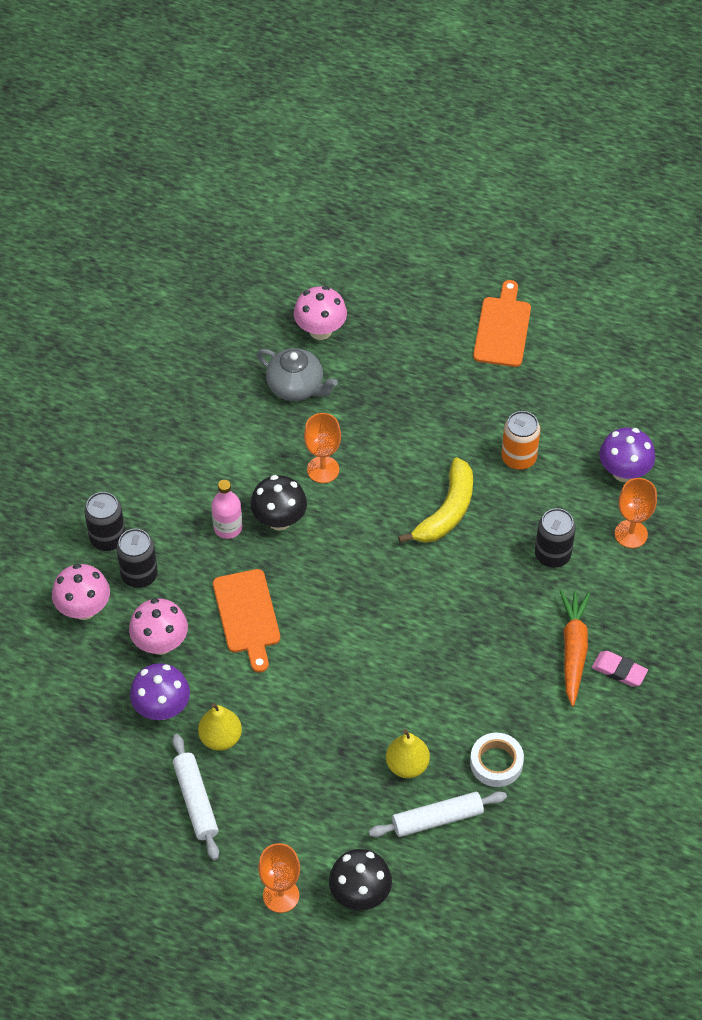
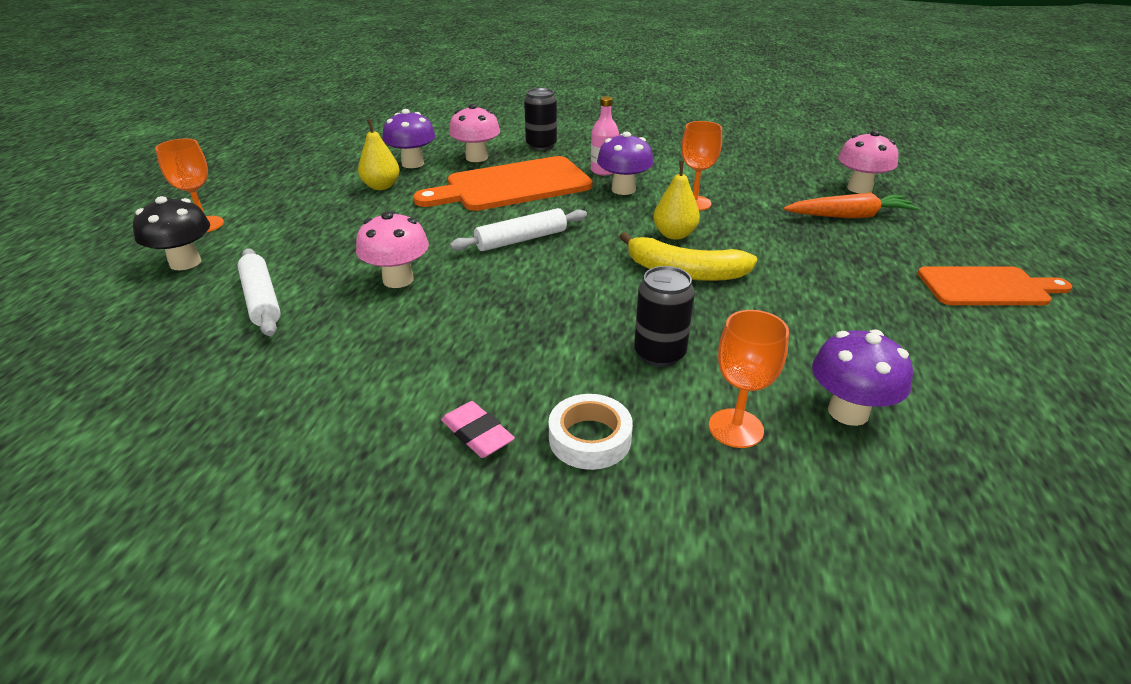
camera: 80 degrees right, 20 degrees down
(84, 609) = (504, 132): pink mushroom -> pink mushroom (398, 280)
(107, 539) = (572, 133): black can -> none
(195, 801) = (319, 183): white rolling pin -> white rolling pin (521, 239)
(247, 615) = (512, 186): orange cutting board -> orange cutting board, size x1.59
(279, 520) = (623, 189): black mushroom -> purple mushroom
(296, 387) = (781, 184): grey teapot -> none
(407, 765) = (337, 276): yellow pear -> yellow pear (674, 235)
(496, 763) = (330, 334): white tape -> white tape (590, 438)
(518, 458) = (797, 314): orange can -> none
(573, 650) = (508, 385): orange carrot -> orange carrot (849, 216)
(619, 671) = (477, 434): pink eraser -> pink eraser turned 60 degrees counterclockwise

